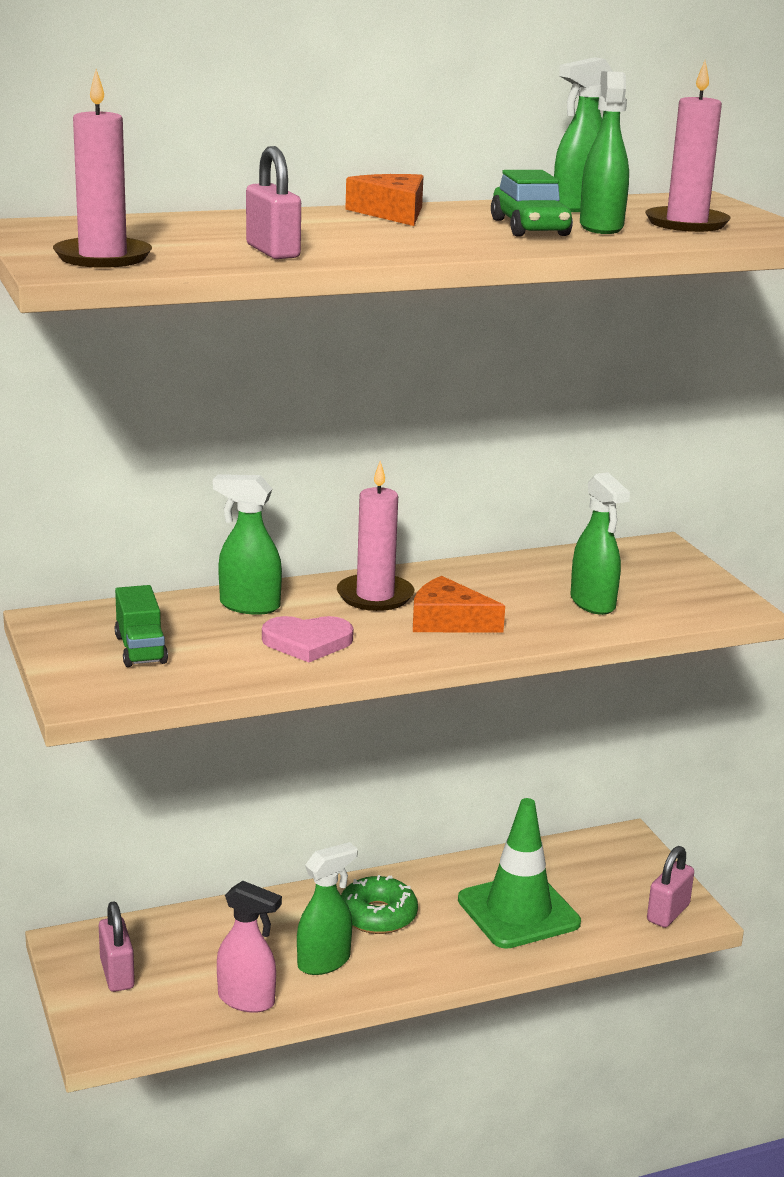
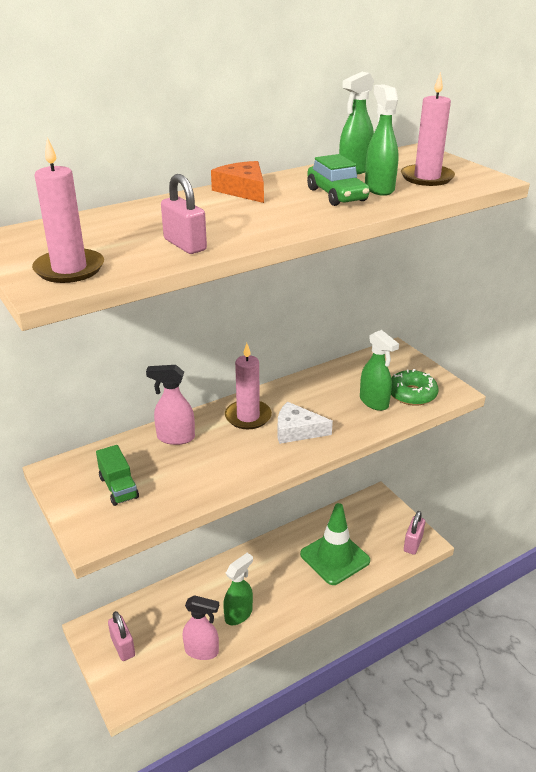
camera: 10 degrees left, 10 degrees up
(249, 606) = (175, 437): green spray bottle -> pink spray bottle
(307, 642) = (219, 463): pink heart -> none
(377, 915) = (260, 575): green donut -> green donut (412, 394)
(448, 621) = (297, 430): orange cheese -> white cheese

